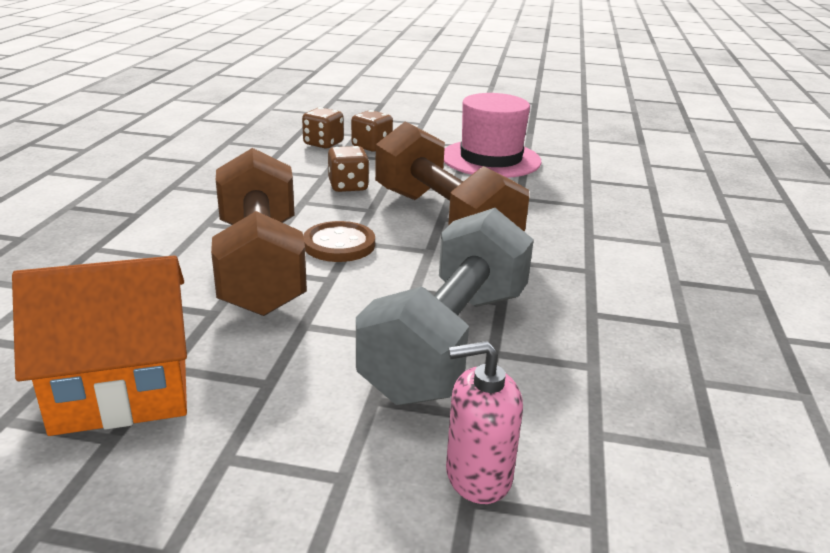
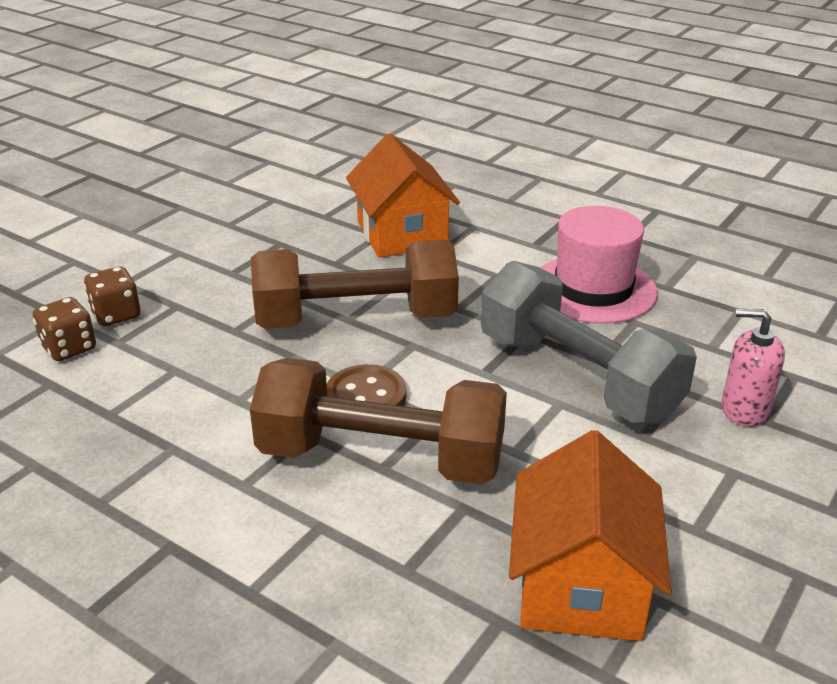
camera: 65 degrees left, 5 degrees up
(348, 186) = (222, 358): brown dice -> none
(478, 476) = (744, 409): pink soap dispenser -> pink soap dispenser turned 90 degrees clockwise
(491, 159) = (228, 250): pink hat -> pink hat (593, 289)
(602, 214) = (402, 234): none -> orange house

